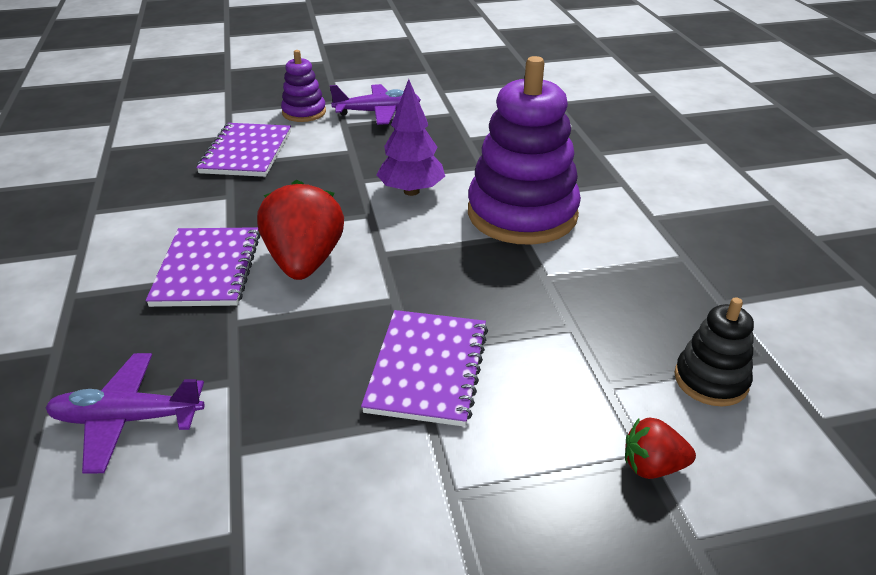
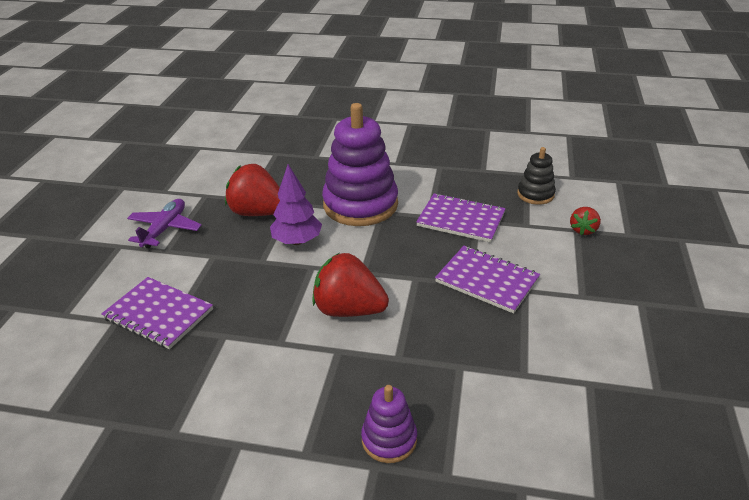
camera: 65 degrees left, 0 degrees up
(127, 419) = (476, 425): purple plane -> none
(207, 269) = (324, 363): purple notebook -> purple notebook (461, 220)
(304, 112) = (120, 268): purple stacking toy -> purple stacking toy (389, 439)
(446, 151) = (258, 212): none -> red strawberry

